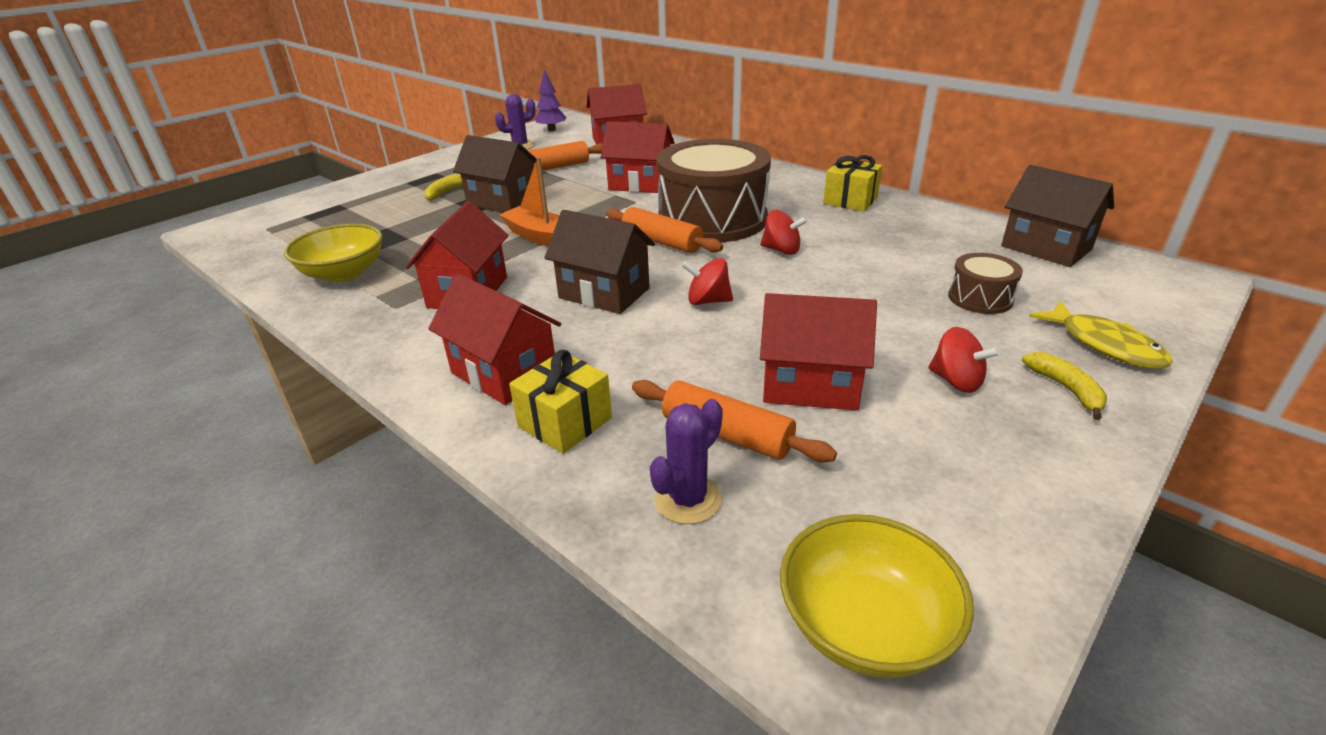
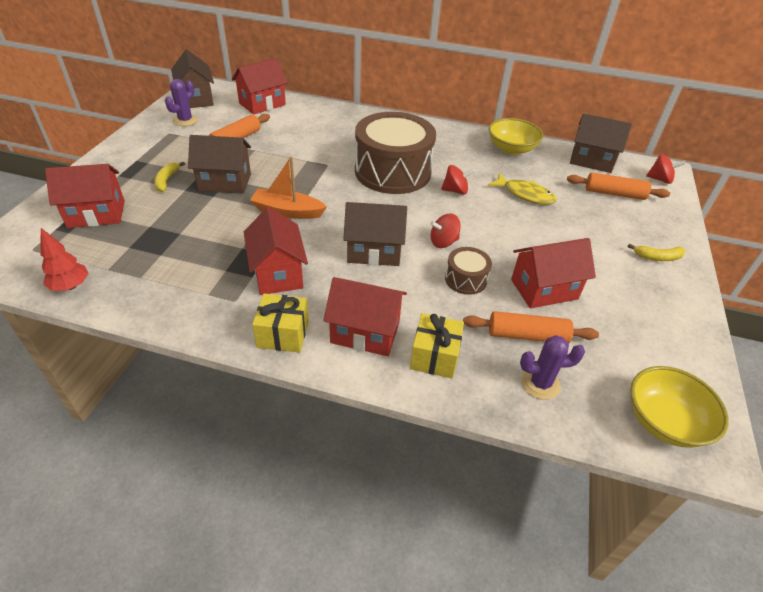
camera: 30 degrees left, 10 degrees up
(262, 263) = (70, 286): none -> red tree
(344, 273) = (159, 280): yellow bowl -> yellow bowl (511, 149)
(552, 130) = (197, 99): purple tree -> brown house
(640, 184) = (316, 147): red house -> red house (96, 214)
(661, 242) = (375, 198): orange rolling pin -> orange rolling pin (614, 193)
(688, 499) = (540, 383): purple cactus -> purple cactus turned 75 degrees clockwise
(850, 200) = (465, 140): yellow gift -> yellow gift (283, 334)
(956, 381) = (609, 266): red spinning top -> red spinning top (660, 179)
(980, 298) = (583, 205): brown drum -> brown drum (466, 279)
(1066, 389) = (657, 257): yellow banana -> yellow banana turned 135 degrees clockwise
(1104, 345) = (656, 224): yellow fish -> yellow fish (525, 194)

